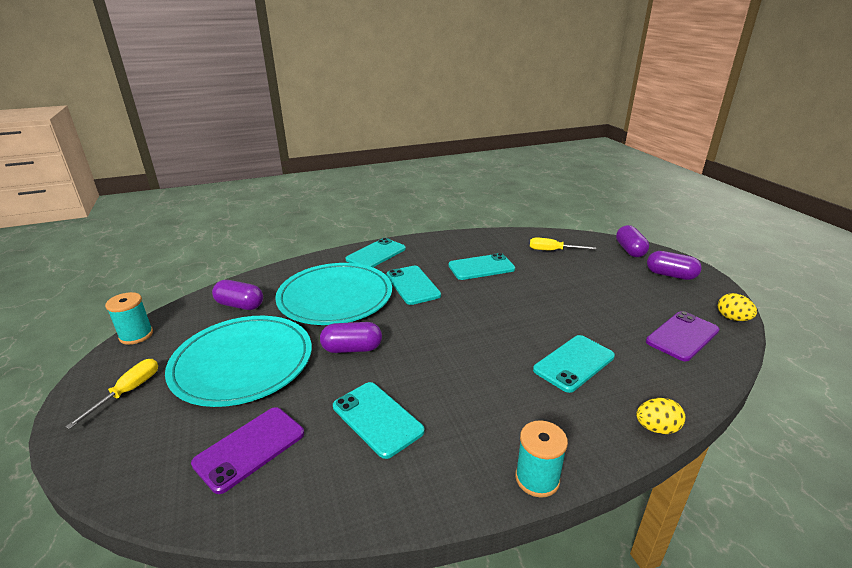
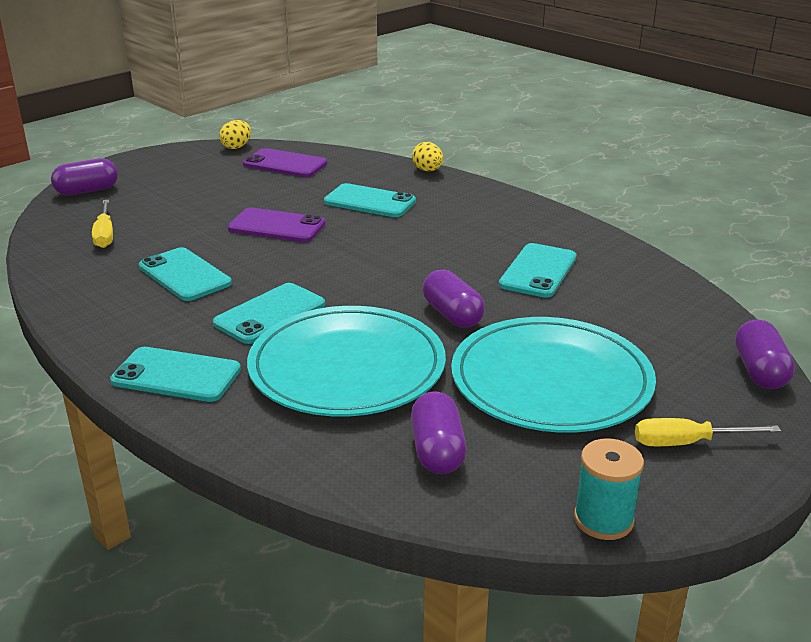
camera: 115 degrees left, 0 degrees up
(250, 448) = (644, 320): purple phone -> purple phone (277, 226)
(537, 479) = (524, 202): turquoise spool -> none
(670, 275) = (153, 170): purple capsule -> purple capsule (759, 371)

